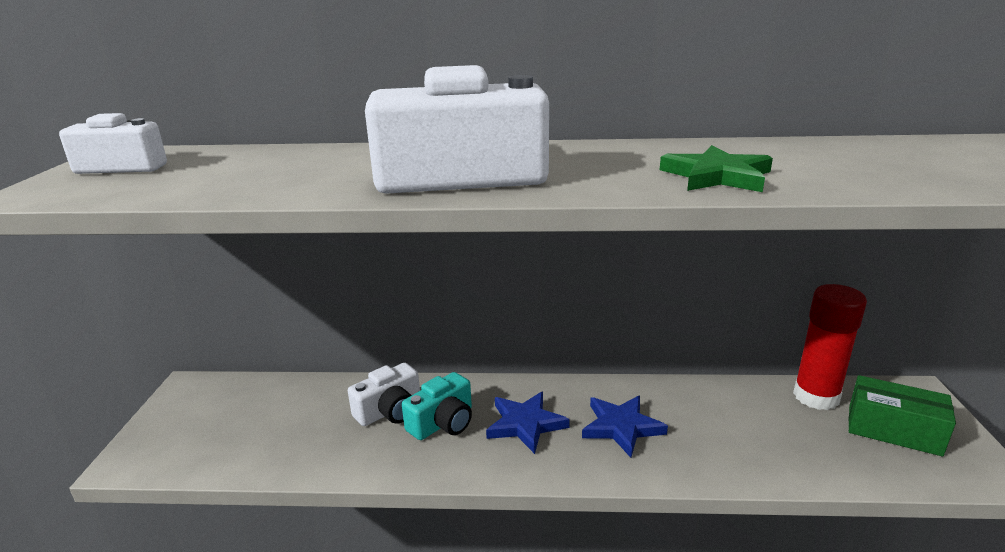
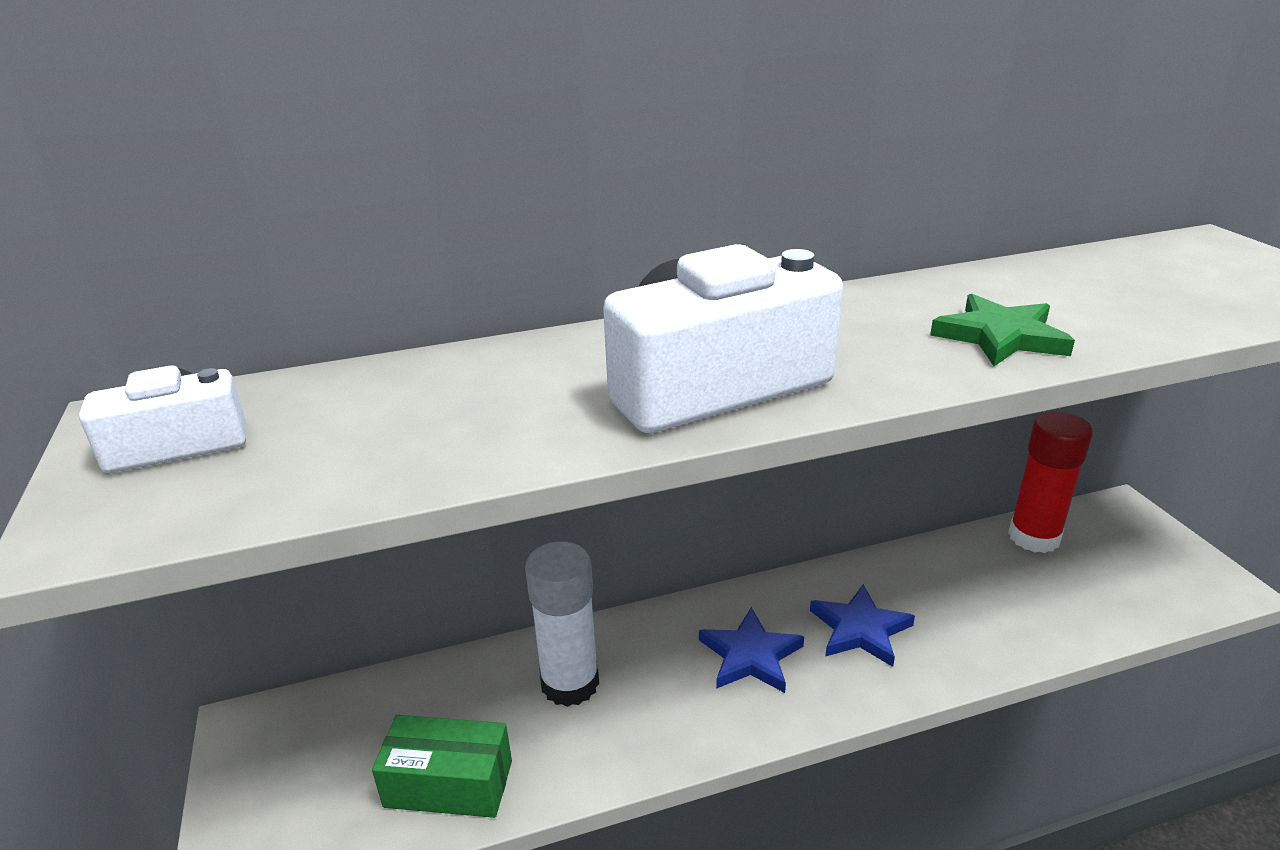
camera: 20 degrees left, 5 degrees up
(390, 411) = (570, 683): white camera -> white glue stick
(443, 422) = (649, 681): turquoise camera -> none
(893, 430) = (1124, 560): green box -> green box (449, 783)

